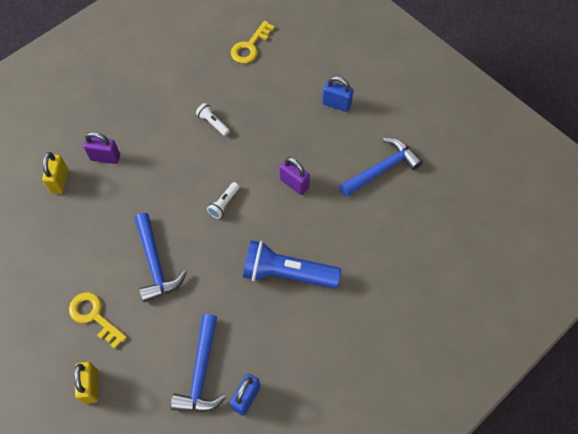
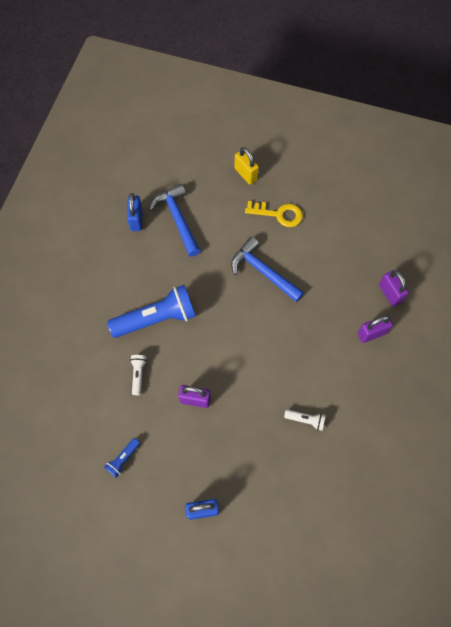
camera: 150 degrees right, 5 degrees up
(60, 181) = (390, 293): yellow padlock -> purple padlock
(224, 204) = (243, 348): white flashlight -> white flashlight (138, 374)
(250, 46) = (331, 533): yellow key -> none
(382, 169) = (123, 459): blue hammer -> blue flashlight

